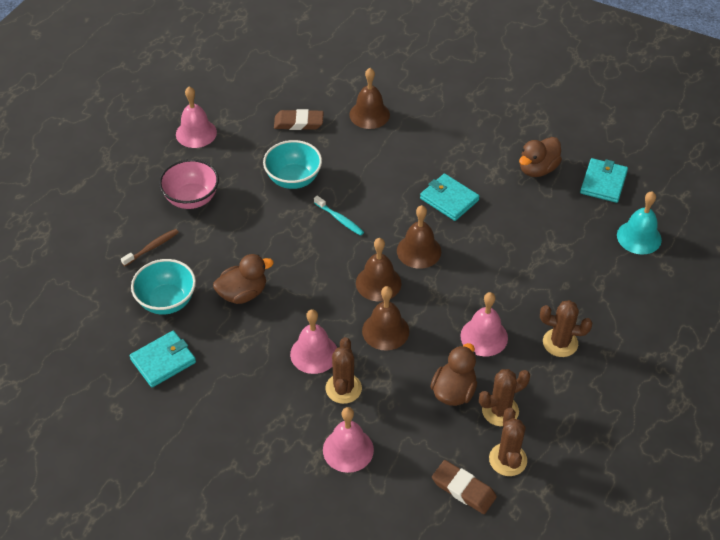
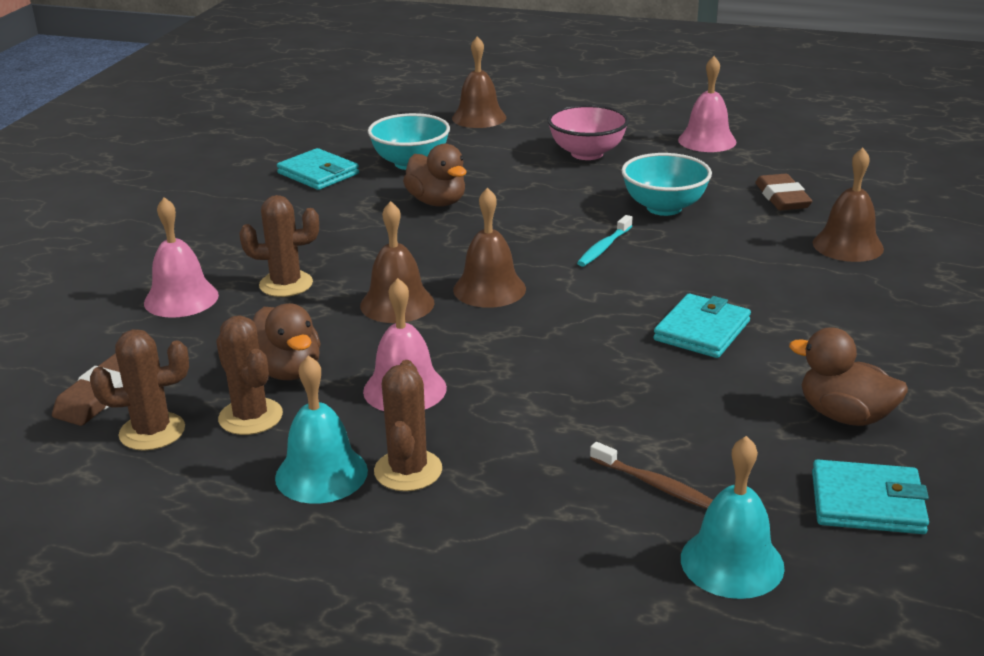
camera: 80 degrees right, 20 degrees down
(152, 247) = (493, 144): brown toothbrush -> brown toothbrush (654, 484)
(314, 353) = (344, 258): pink bell -> none
(419, 251) = (570, 315): brown bell -> brown bell (479, 117)
(454, 391) = (287, 371): brown duck -> brown duck turned 45 degrees clockwise
(558, 380) = (321, 474): none -> turquoise bell

